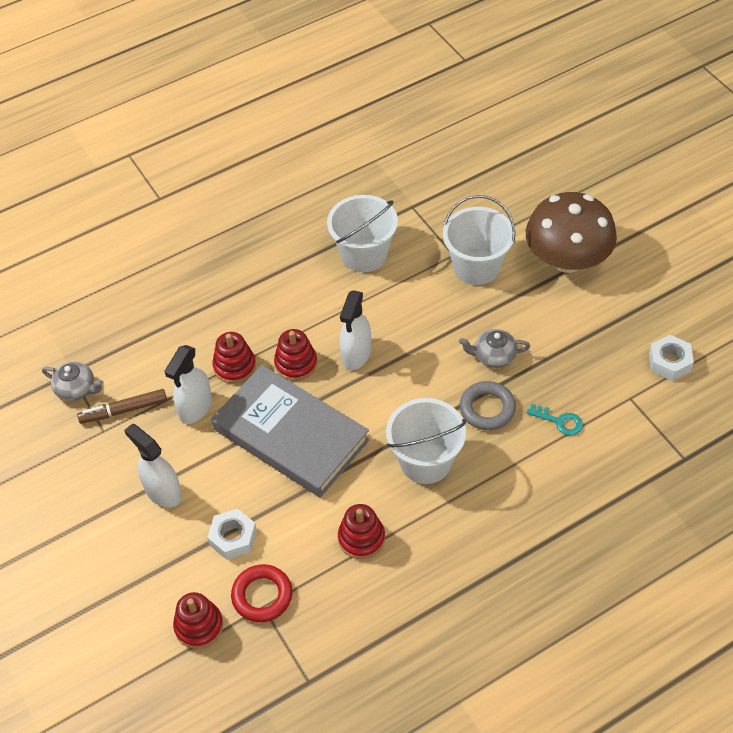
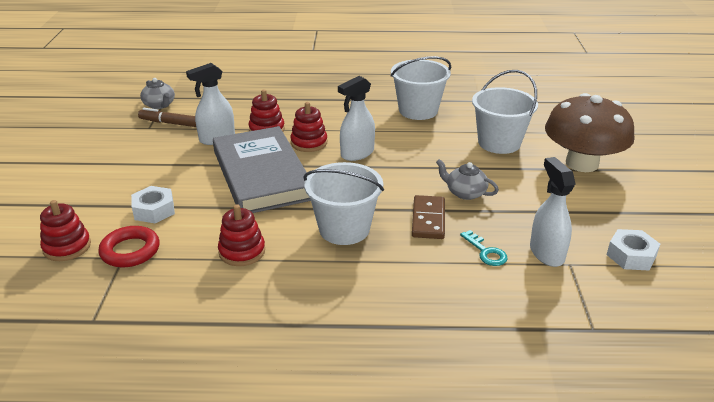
camera: 30 degrees right, 20 degrees down
(163, 491) = (143, 168): white spray bottle -> white spray bottle (546, 253)
(487, 408) = (428, 219): grey ring -> brown domino

